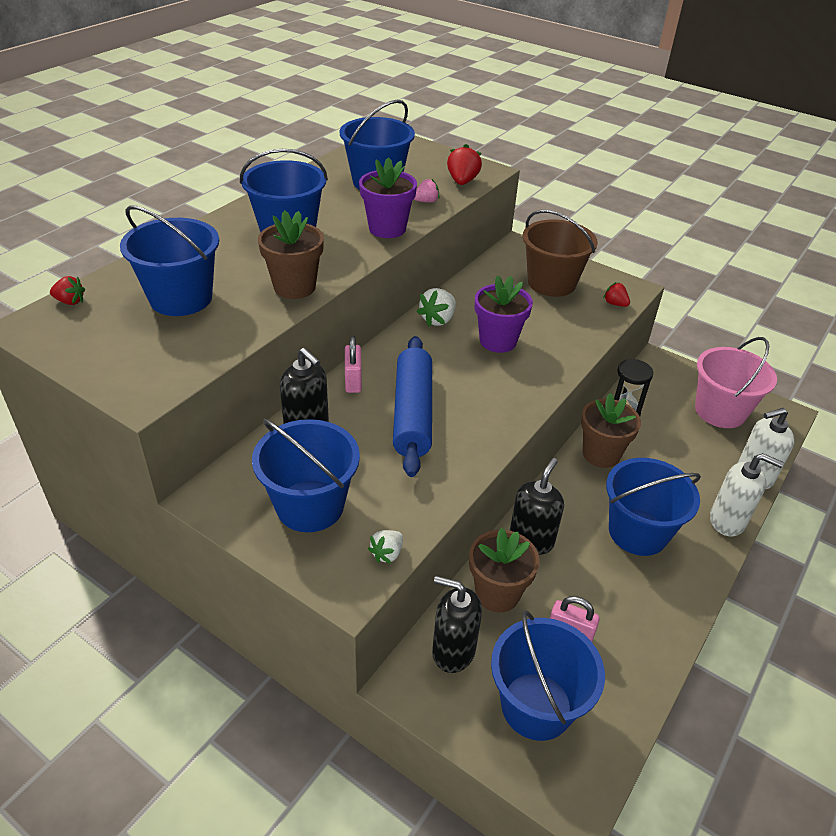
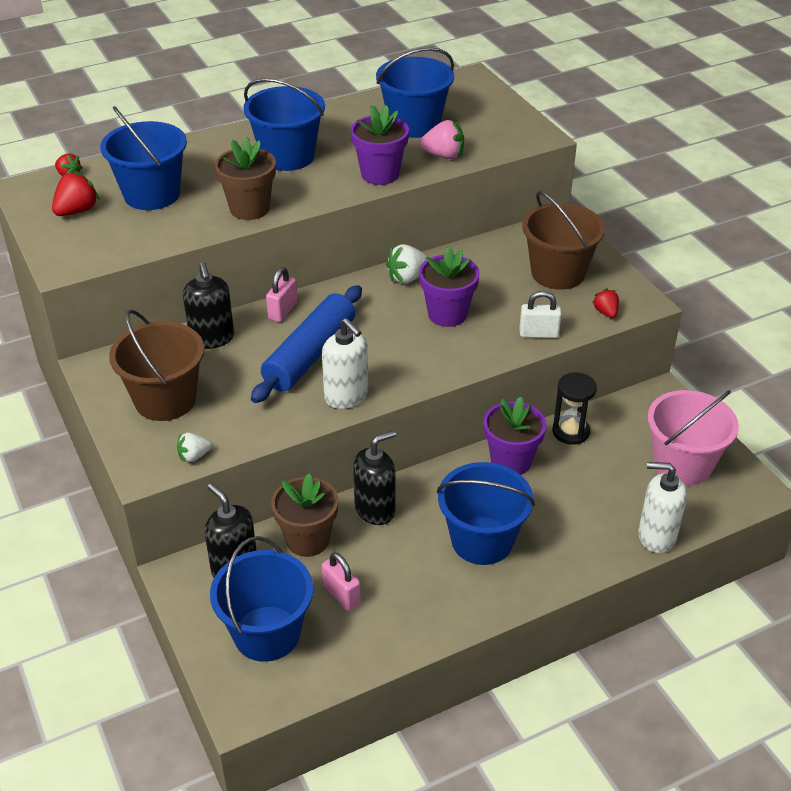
camera: 30 degrees right, 0 degrees up
(310, 506) = (165, 400): blue bucket -> brown bucket
(426, 201) = (443, 155): pink strawberry -> pink strawberry, size x1.57
(462, 181) = (501, 142): red strawberry -> red strawberry (77, 211)
(582, 335) = (538, 333): none -> white padlock
(601, 454) = (511, 461): brown flower pot -> purple flower pot
(727, 521) = (583, 565): white soap dispenser -> white soap dispenser (346, 396)

